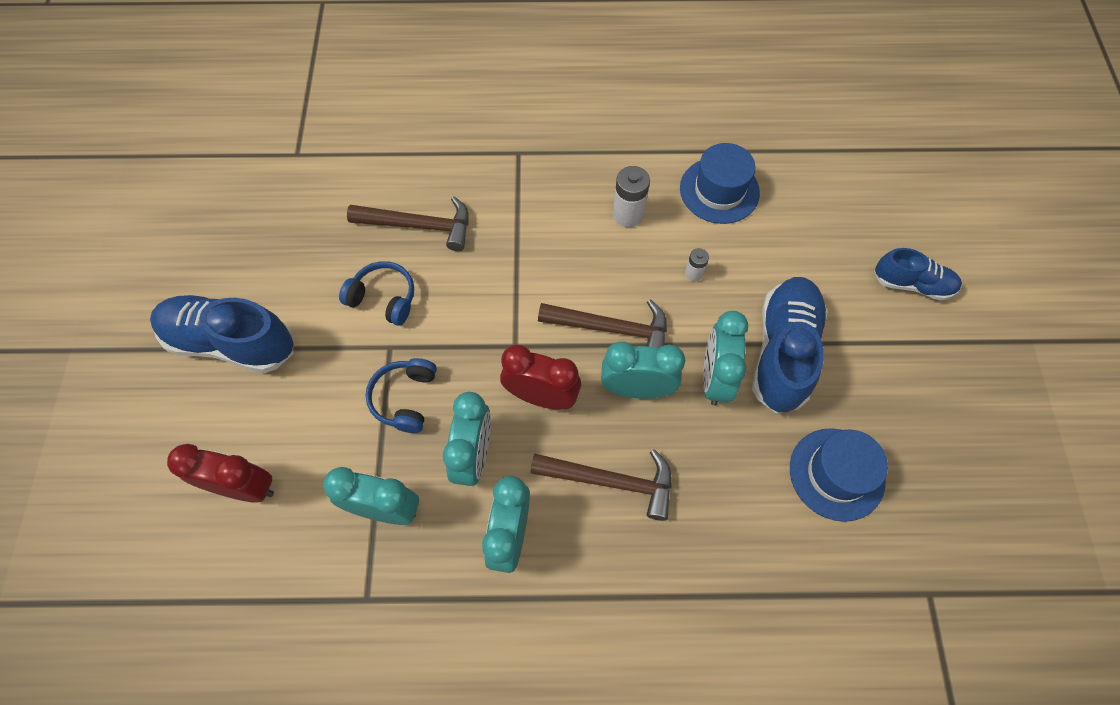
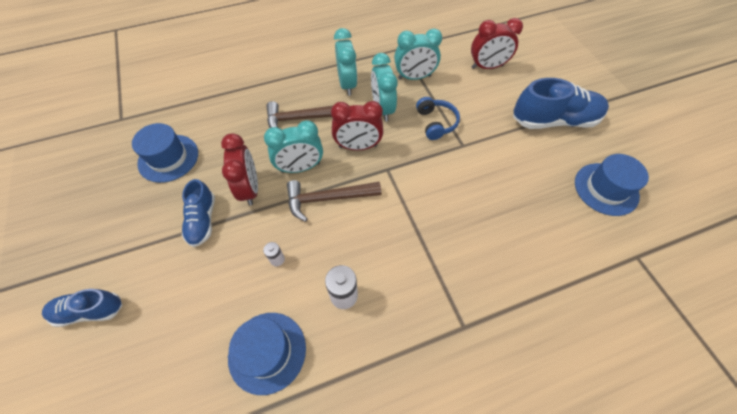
camera: 160 degrees right, 5 degrees down
(257, 228) = (606, 189): none -> blue hat
(384, 298) = (487, 171): blue headphones -> none
(419, 225) = (500, 228): brown hammer -> none
(714, 378) = (250, 188): turquoise clock -> red clock
(783, 352) = (202, 220): blue shoe -> blue shoe, size x0.59

